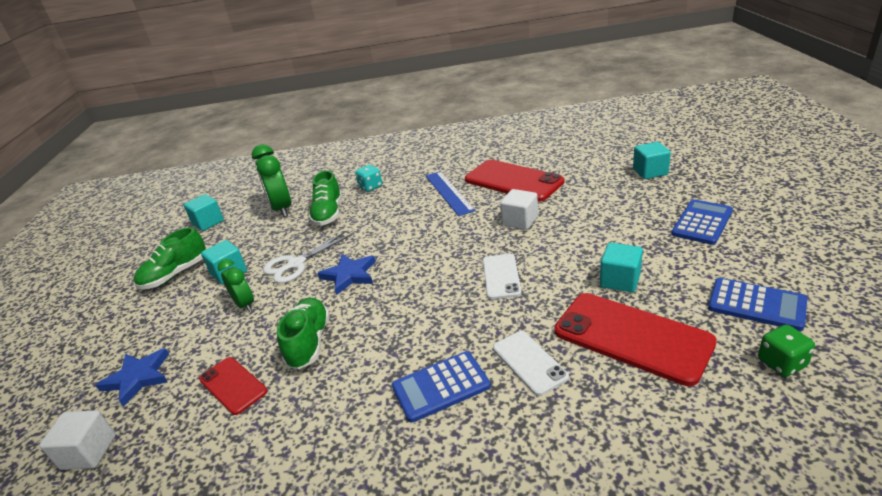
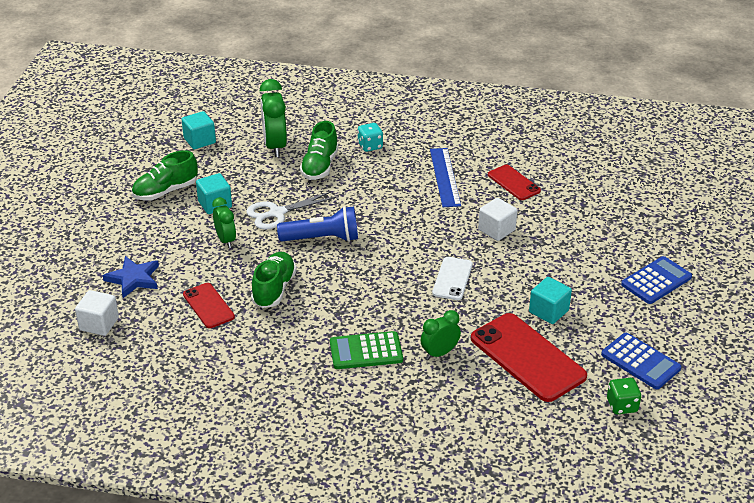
camera: 10 degrees right, 5 degrees up
(349, 275) = (322, 239): blue star -> blue flashlight
(440, 386) = (366, 351): blue calculator -> green calculator
(513, 181) = (513, 183): red phone -> red phone, size x0.55
(529, 362) = (439, 353): white phone -> green clock
(650, 172) = (651, 213): turquoise cube -> none

